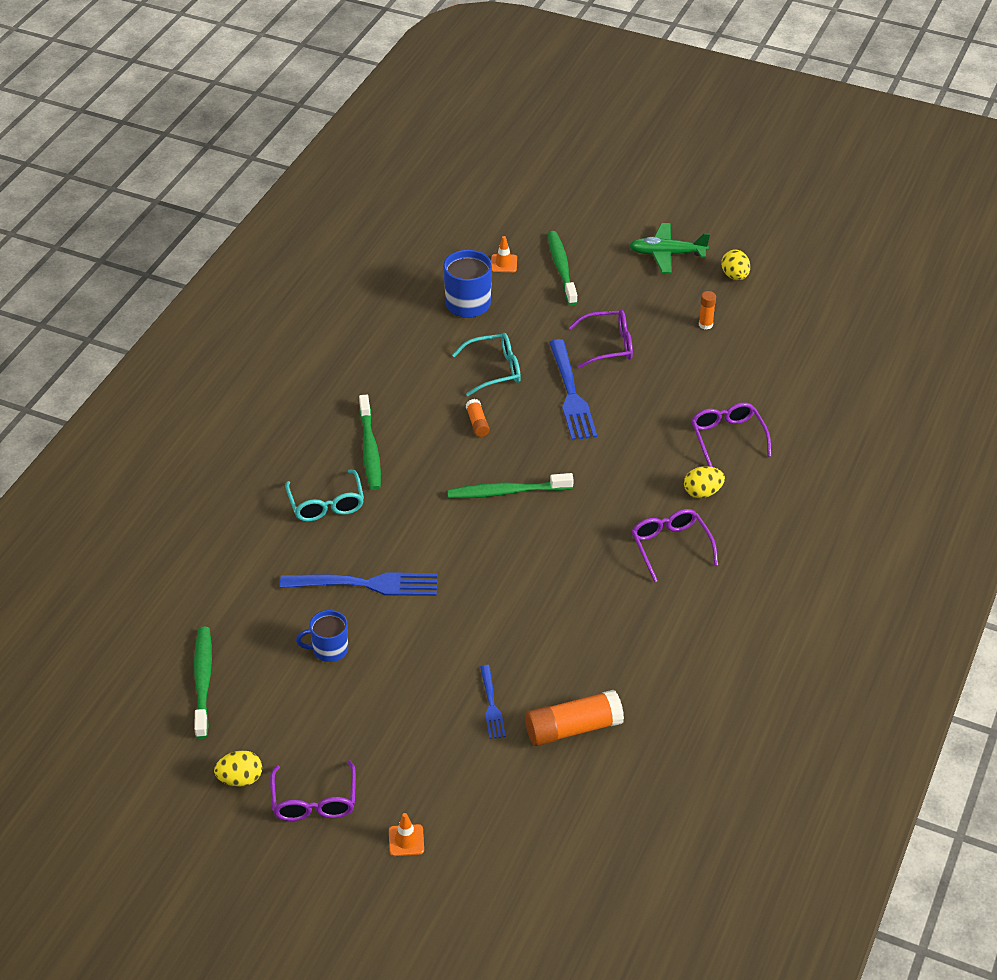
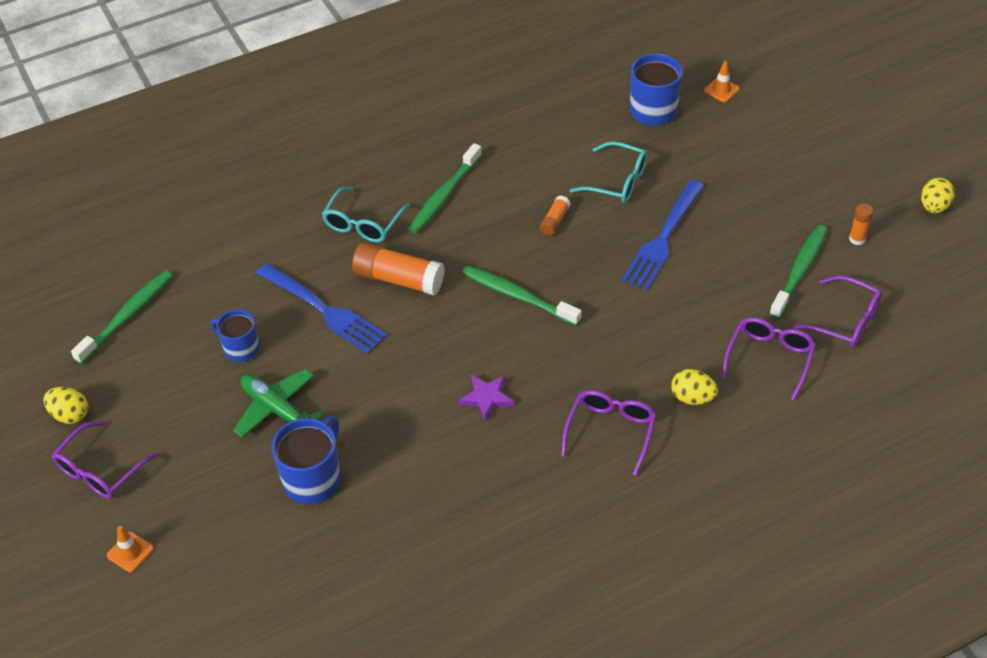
camera: 40 degrees right, 5 degrees up
(491, 705) = (313, 479): blue fork -> blue mug
(559, 575) = (487, 398): none -> purple star
(561, 268) = (770, 119): green toothbrush -> green toothbrush (799, 271)
(573, 728) = (357, 545): orange glue stick -> orange glue stick (399, 279)
(609, 345) = (743, 211): purple glasses -> purple glasses (845, 321)
(667, 254) = (885, 153): green plane -> green plane (277, 410)

